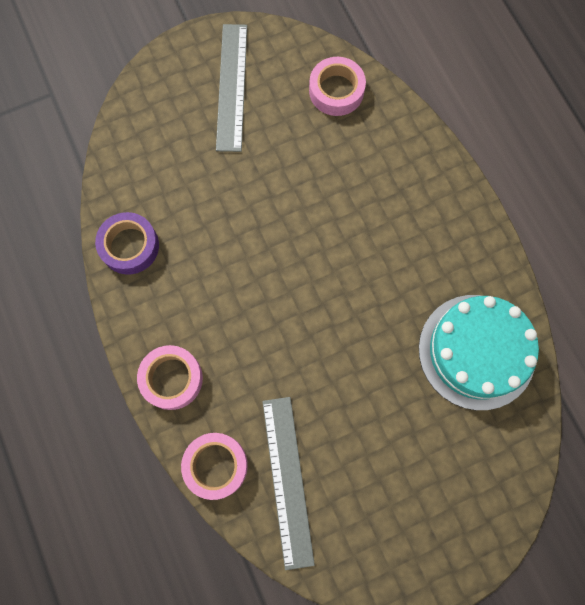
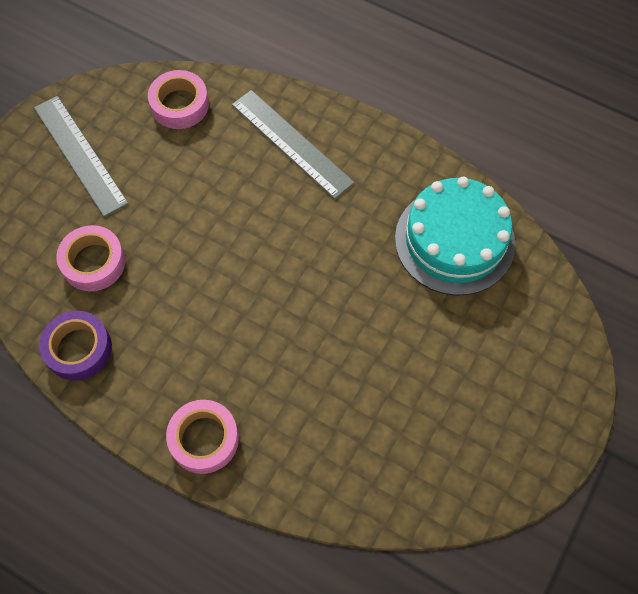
camera: 35 degrees left, 10 degrees down
(216, 465) = (301, 487): pink tape -> pink tape (93, 262)
(287, 480) = (375, 455): grey ruler -> grey ruler (291, 143)

